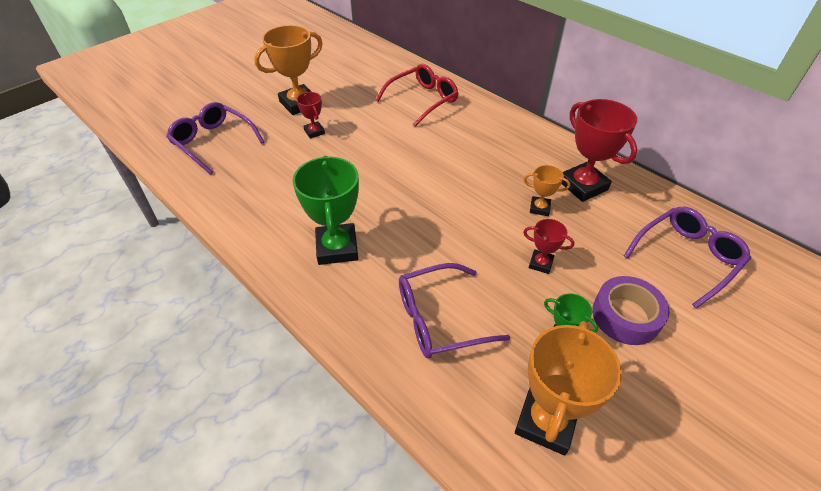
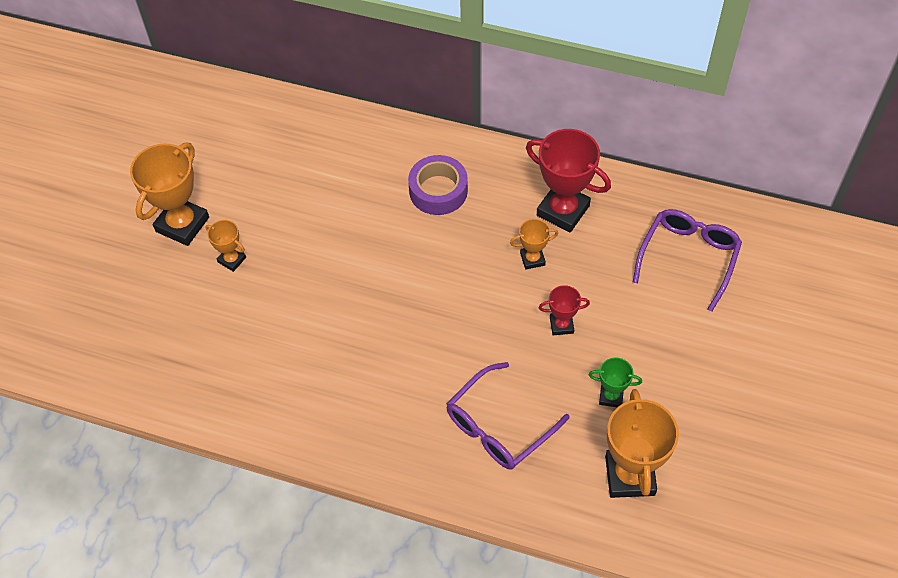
camera: 25 degrees left, 10 degrees up
(213, 142) = (121, 327): purple glasses -> none
(314, 132) = (232, 260): red trophy -> orange trophy
(337, 248) = (358, 398): green trophy -> none
(422, 100) = (330, 157): red glasses -> none
(626, 316) = (656, 347): purple tape -> purple tape (438, 191)

